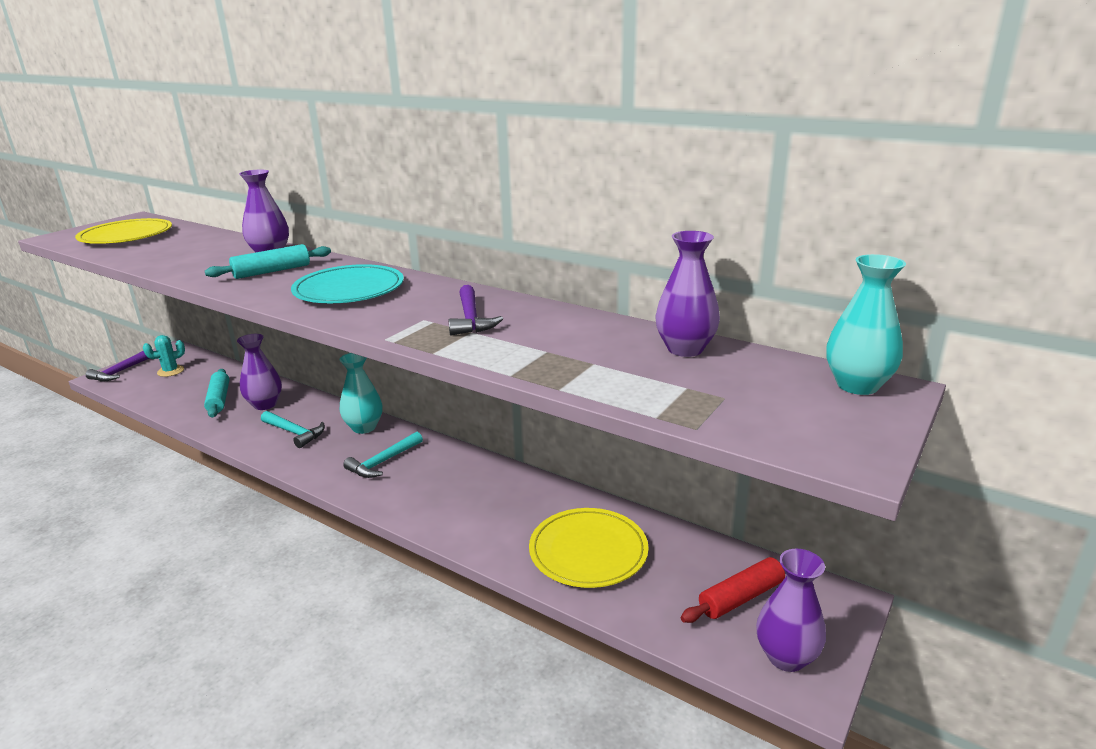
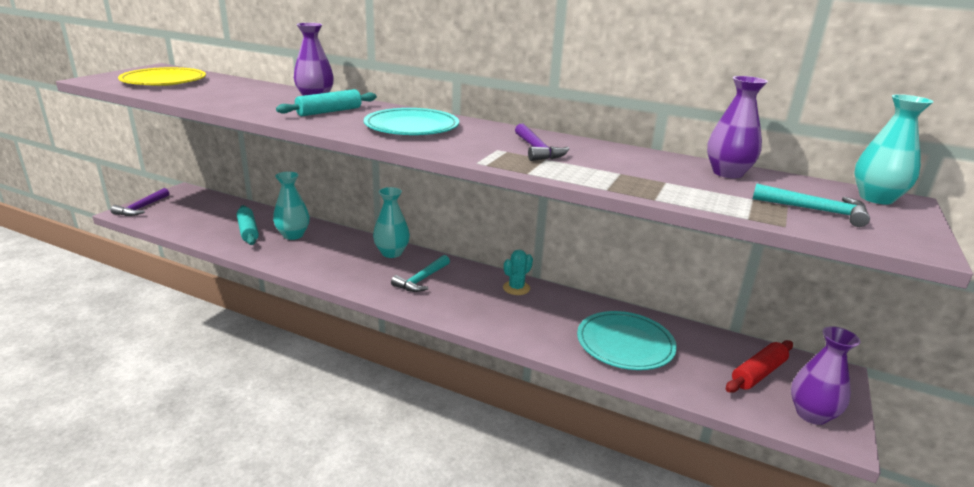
camera: 10 degrees left, 0 degrees up
(170, 371) = (190, 208): turquoise cactus -> turquoise cactus (516, 288)
(265, 404) = (293, 235): purple vase -> turquoise vase
(295, 433) = (331, 257): turquoise hammer -> turquoise hammer (816, 211)
(588, 551) = (625, 344): yellow plate -> turquoise plate

